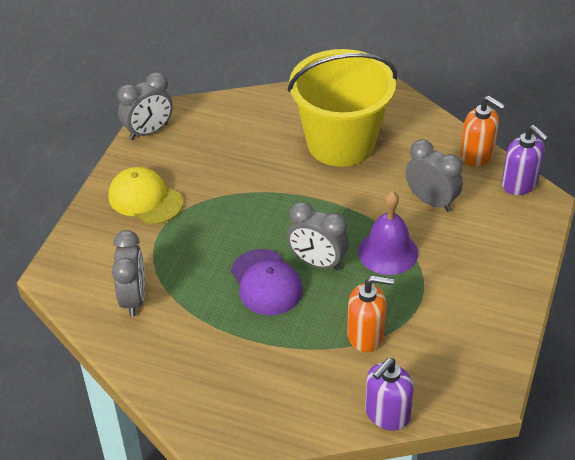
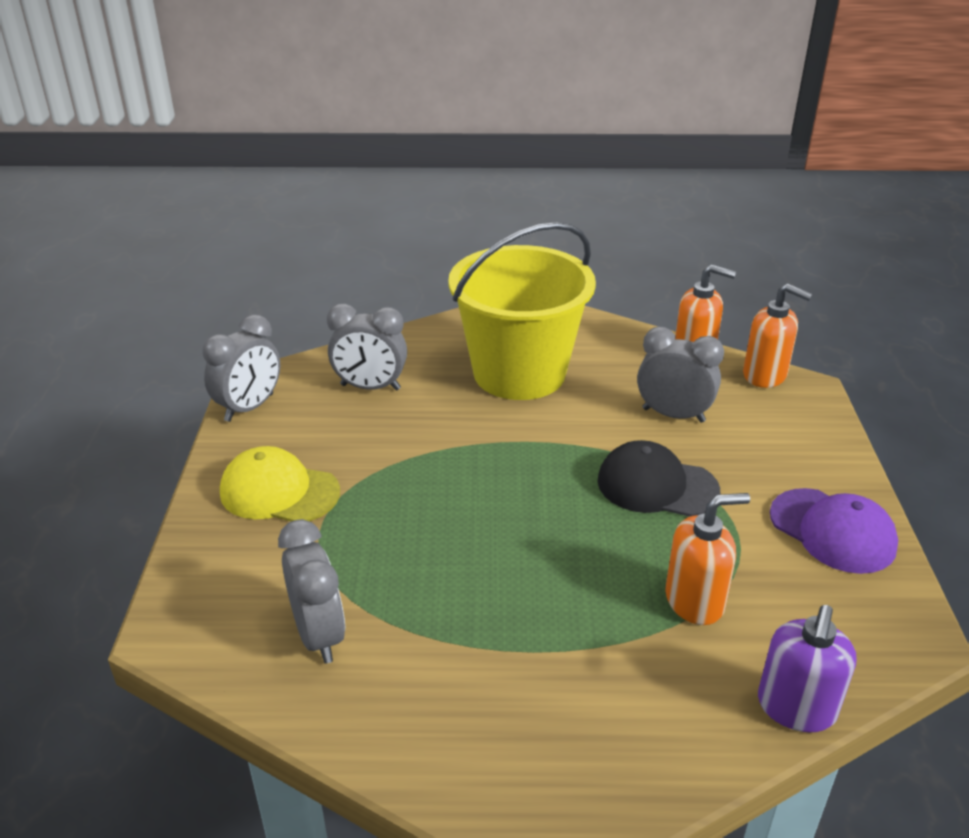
camera: 20 degrees left, 10 degrees down
(266, 282) = (512, 563): purple cap -> purple cap (832, 531)
(317, 262) = (570, 520): grey clock -> grey clock (370, 387)
(388, 252) = (657, 486): purple bell -> black cap
(519, 184) = (765, 375): purple soap dispenser -> orange soap dispenser

